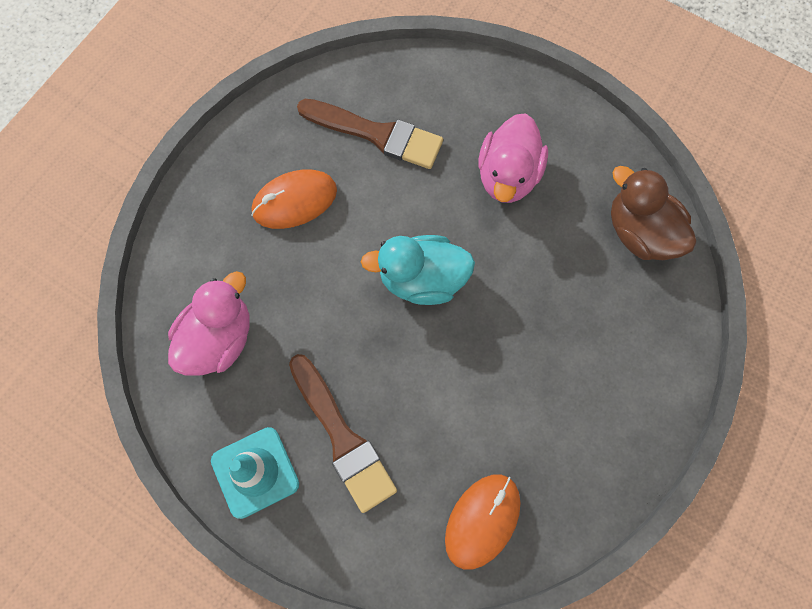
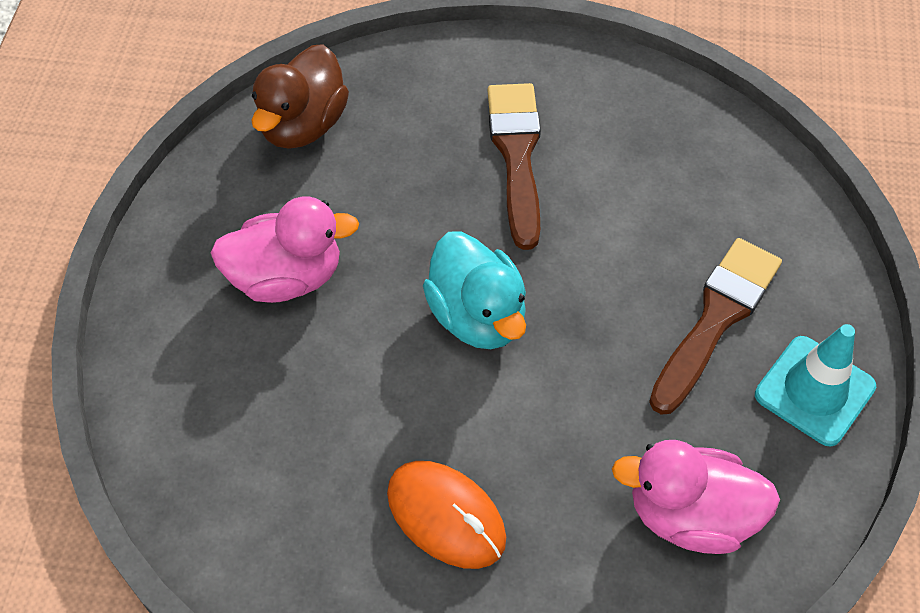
camera: 115 degrees left, 15 degrees down
(376, 134) = (291, 456): brown brush -> brown brush (517, 155)
(482, 520) = (711, 159): orange mouse -> none

